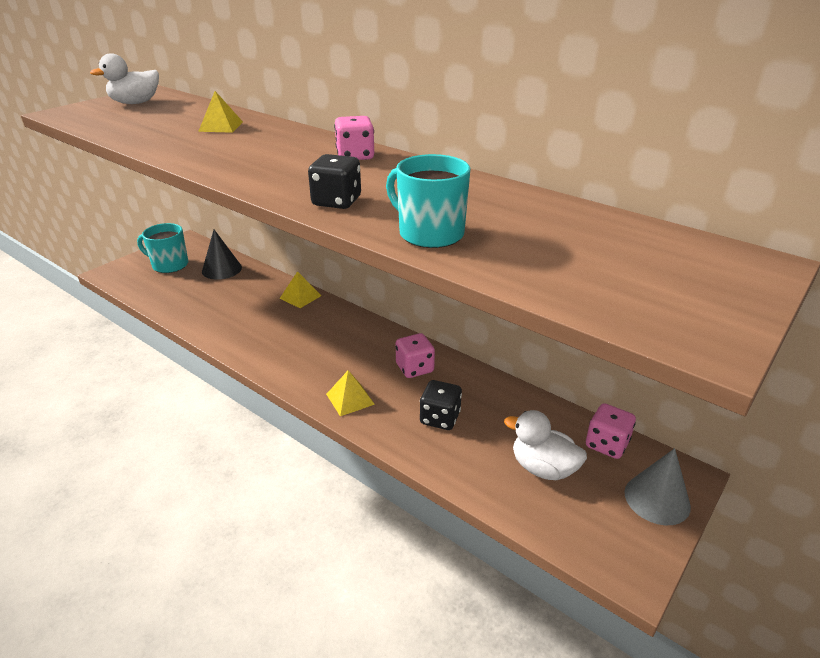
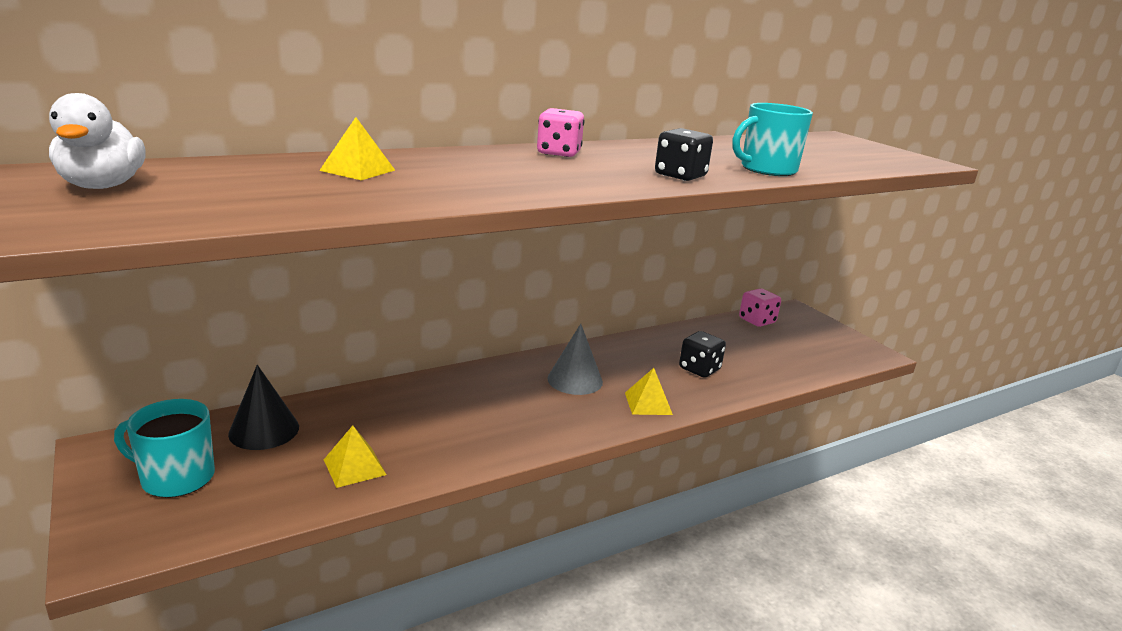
camera: 70 degrees left, 10 degrees down
(169, 265) = (176, 478): turquoise mug -> turquoise mug turned 60 degrees clockwise
(300, 297) = (419, 387): yellow pyramid -> yellow pyramid (354, 467)
(414, 368) = (619, 360): pink dice -> none
(543, 468) = (775, 349): white duck -> none
(657, 499) = (814, 325): grey cone -> grey cone (575, 380)

